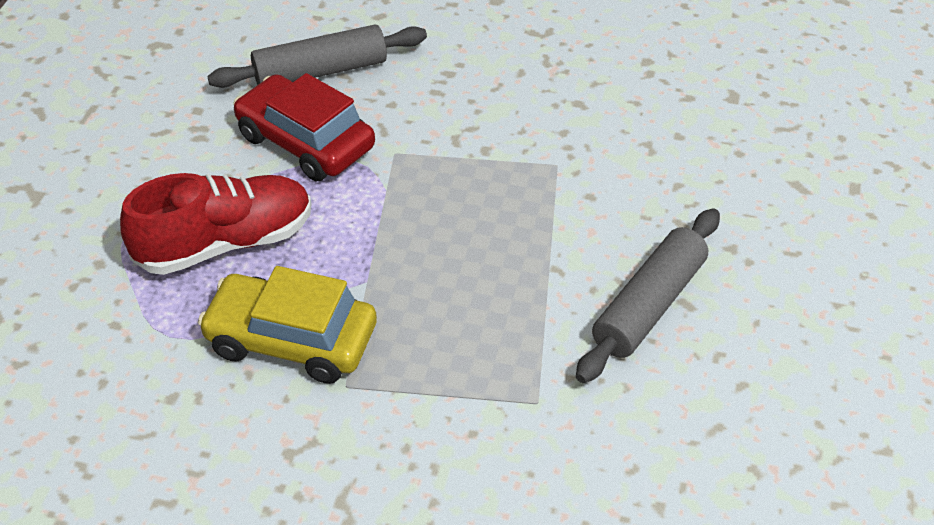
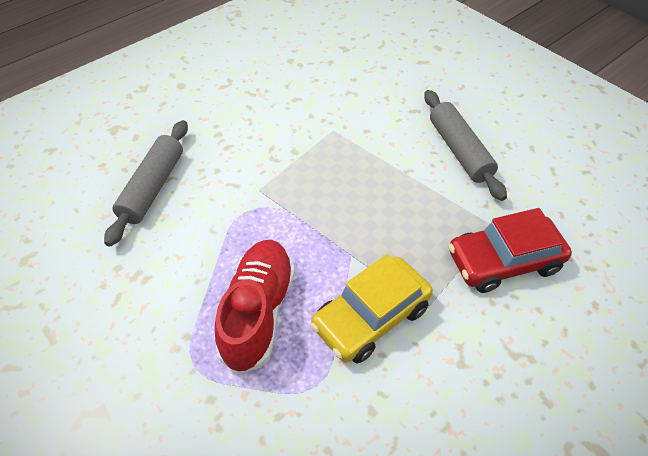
camera: 55 degrees left, 5 degrees up
(305, 142) = (207, 226): red car -> red car (503, 261)

